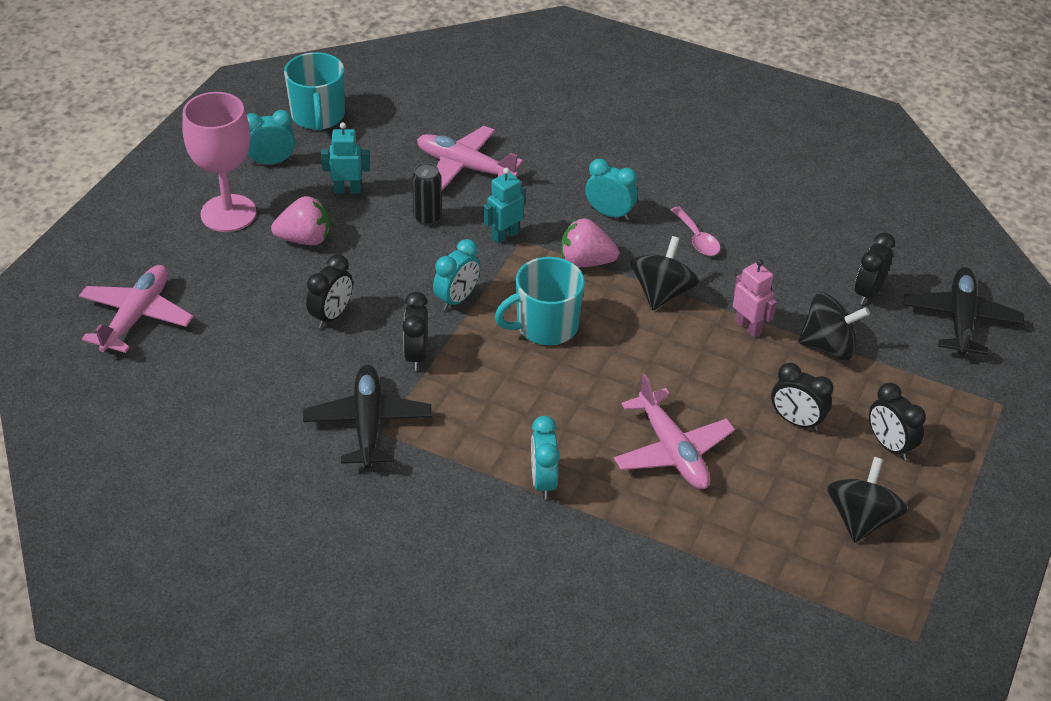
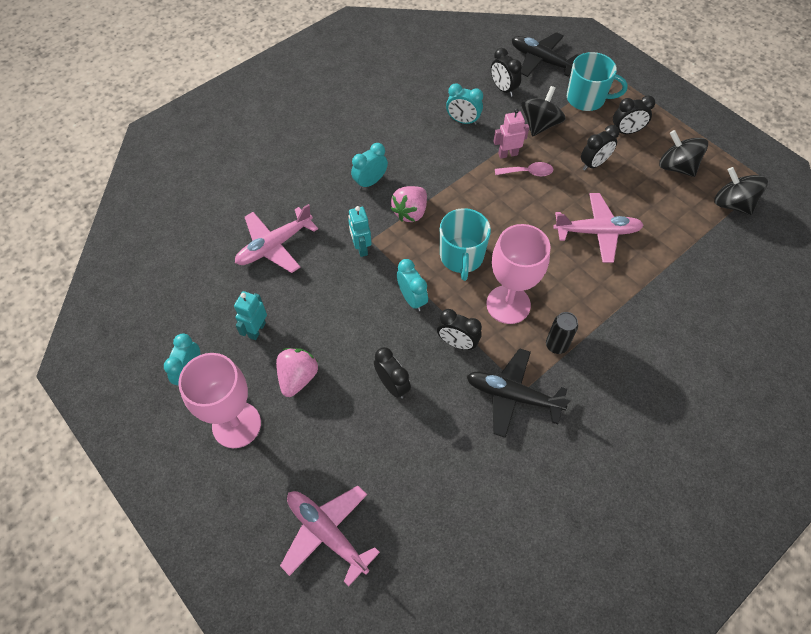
camera: 65 degrees left, 15 degrees up
(318, 116) = (154, 322): turquoise mug -> turquoise mug (586, 99)
(427, 218) = (317, 288): black can -> black can (556, 345)
(498, 387) = (508, 304): none -> pink goblet
(543, 481) = (601, 309): turquoise clock -> turquoise clock (463, 121)
(662, 293) = (459, 184): black spinning top -> black spinning top (732, 204)
(697, 239) = (418, 147): pink spoon -> pink spoon (528, 172)

